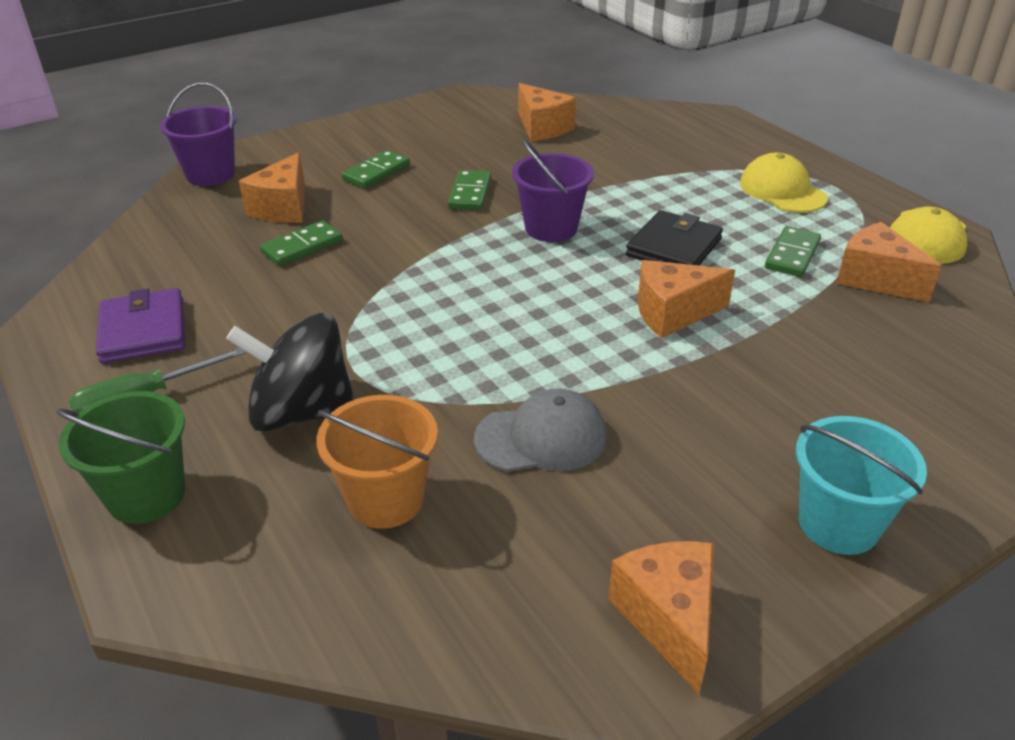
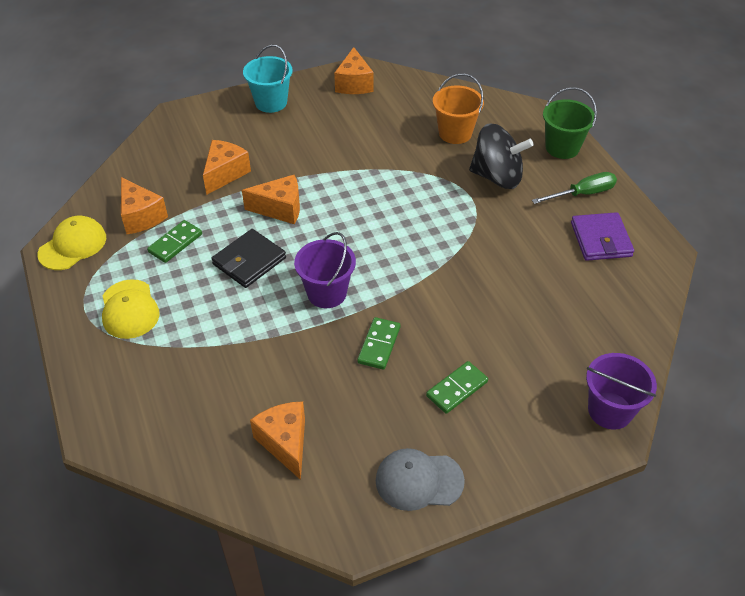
camera: 170 degrees left, 10 degrees up
(283, 208) = (534, 349): orange cheese -> orange cheese (225, 174)
(302, 246) = (512, 300): green domino -> none
(541, 438) = (380, 149): grey cap -> grey cap (419, 480)

